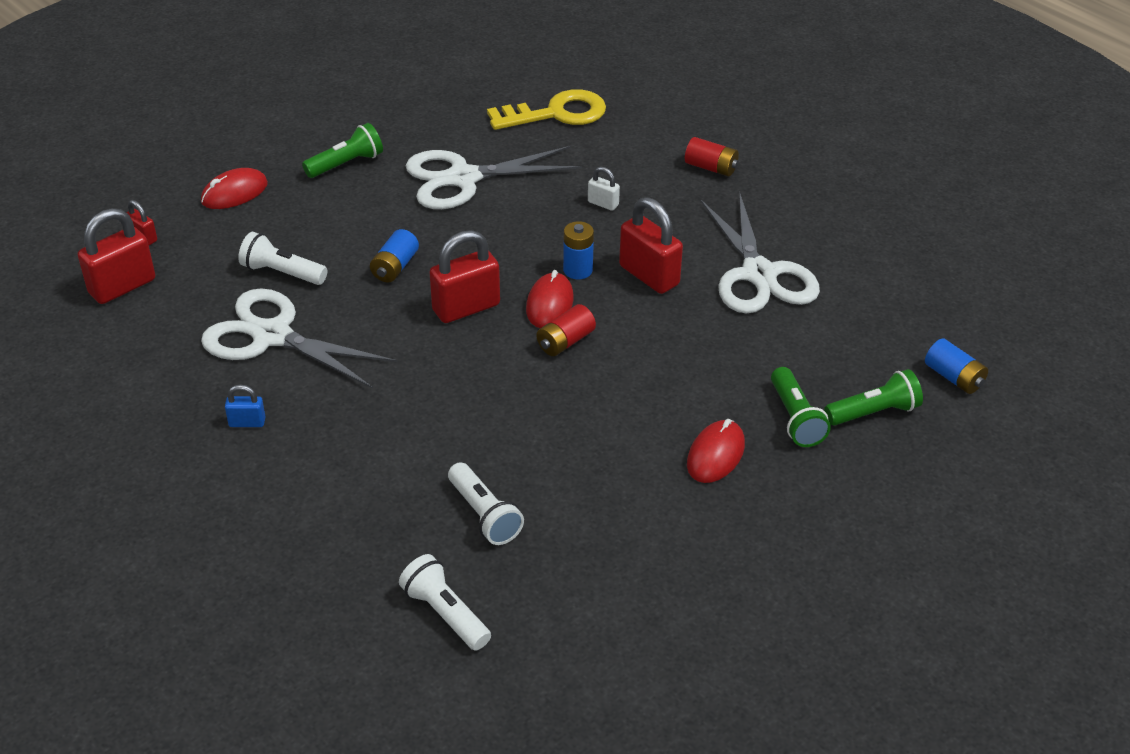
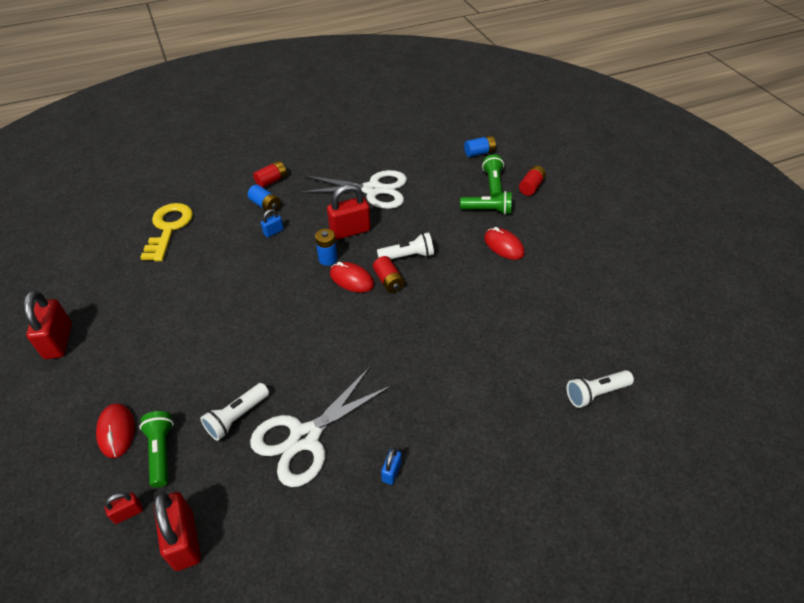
camera: 70 degrees left, 5 degrees up
(346, 164) = (135, 350): green flashlight -> green flashlight (161, 452)
(395, 267) = (271, 347): blue battery -> blue battery (265, 205)
(463, 178) = (201, 289): white scissors -> none
(466, 308) = (333, 319): red padlock -> red padlock (58, 341)
(484, 515) = (521, 355): white flashlight -> white flashlight (408, 256)
(603, 203) = (273, 232): white padlock -> blue padlock
(900, 465) = (531, 187): none -> red battery

